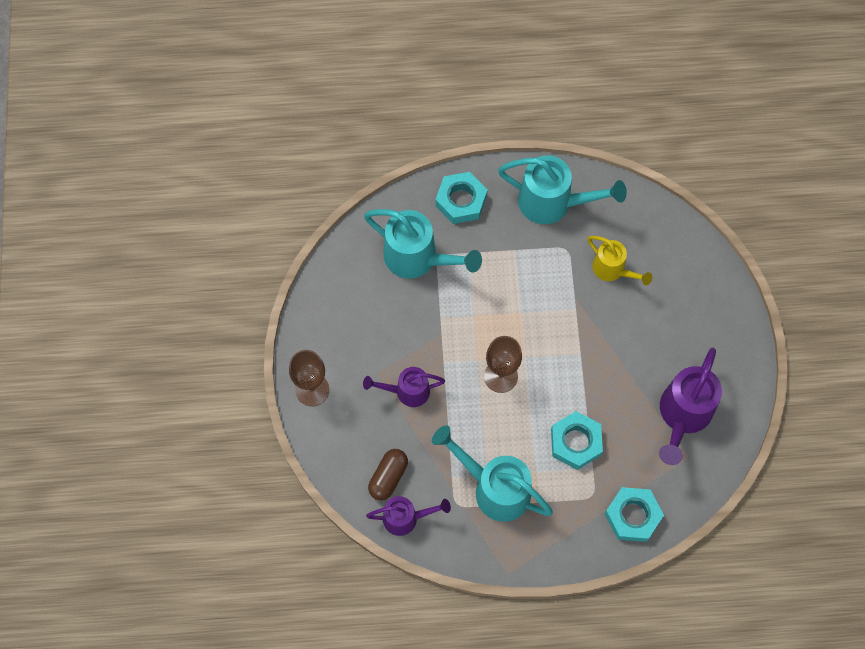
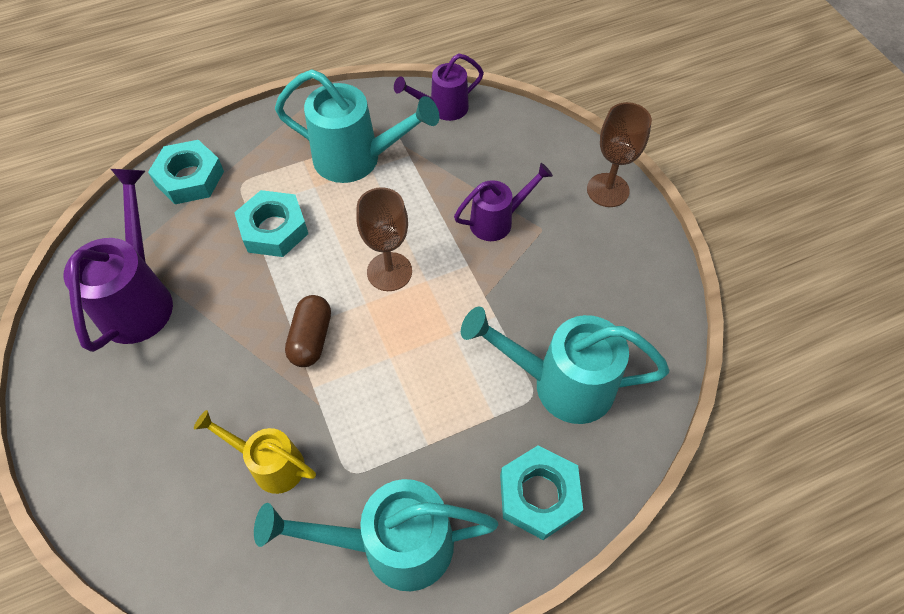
camera: 160 degrees right, 10 degrees down
(388, 477) = (478, 136): brown capsule -> brown capsule (311, 338)

